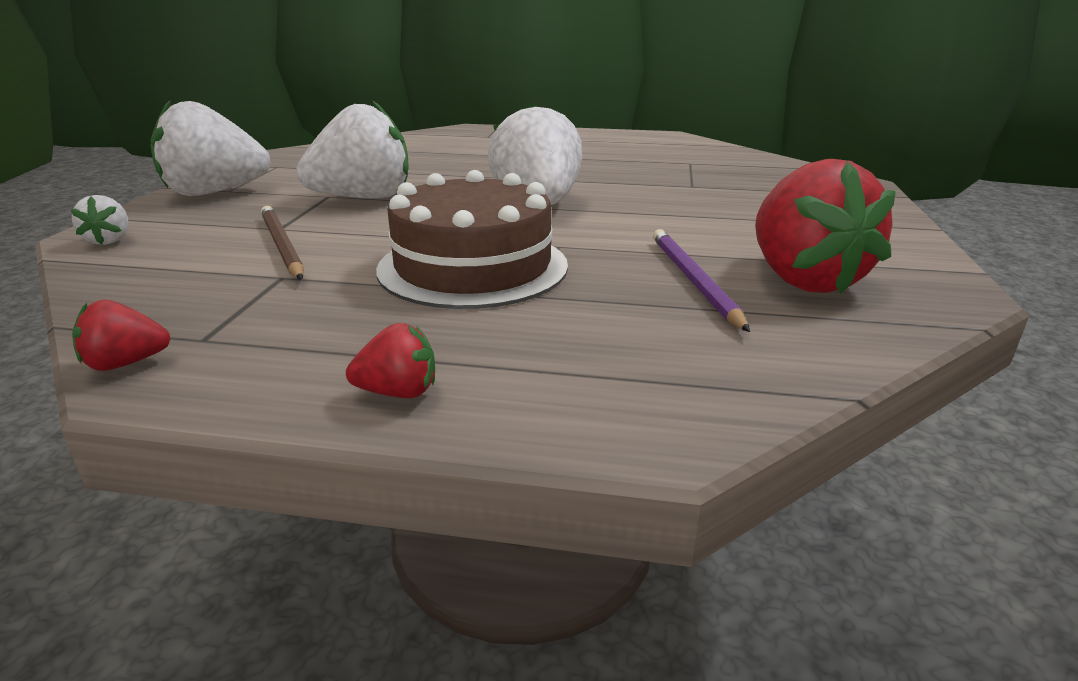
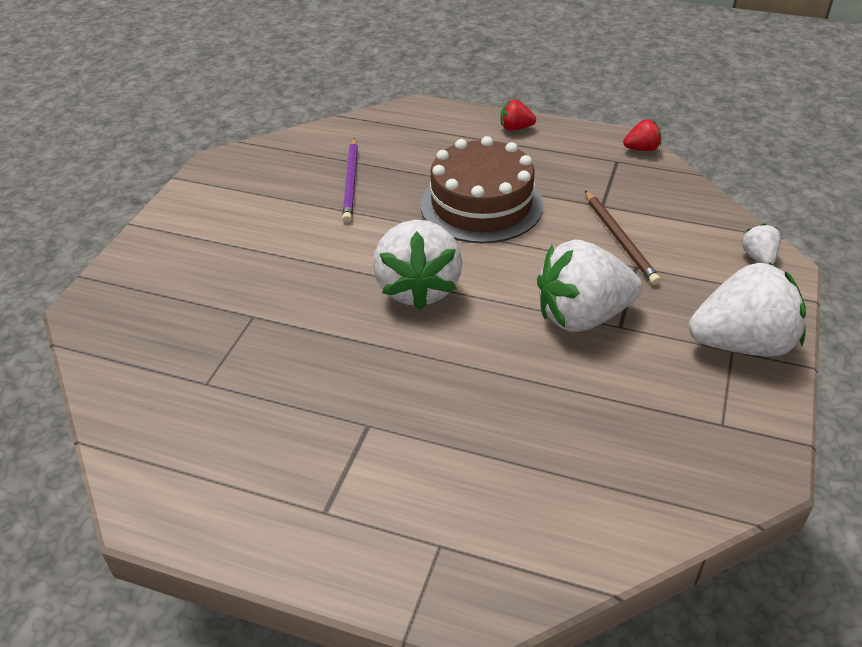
camera: 170 degrees left, 15 degrees up
(803, 280) = (287, 178): red strawberry -> none

